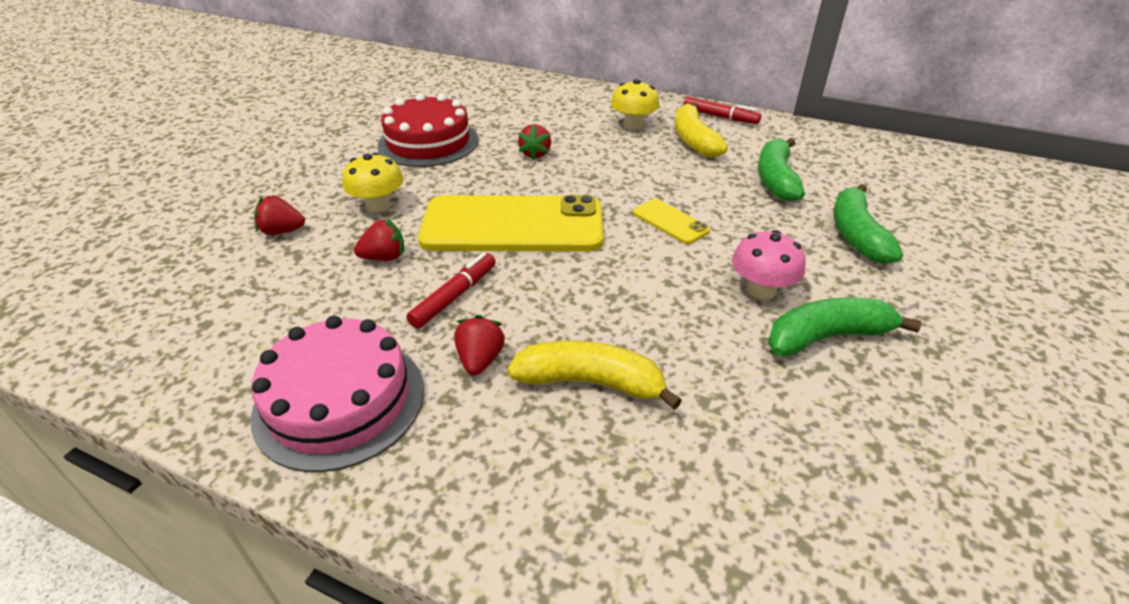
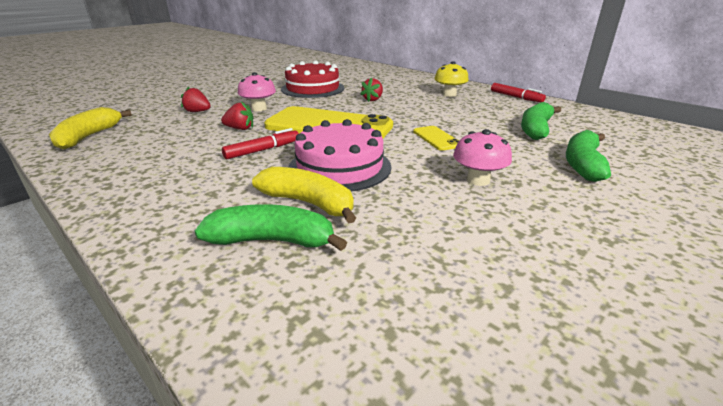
camera: 20 degrees right, 10 degrees down
(340, 401) = (151, 182): pink cake -> pink cake (340, 167)
(378, 205) = (259, 109): yellow mushroom -> pink mushroom
(480, 360) = (249, 179): red strawberry -> none
(693, 140) = (487, 105): yellow banana -> yellow banana (89, 136)
(827, 337) = (513, 214): green banana -> green banana (273, 241)

